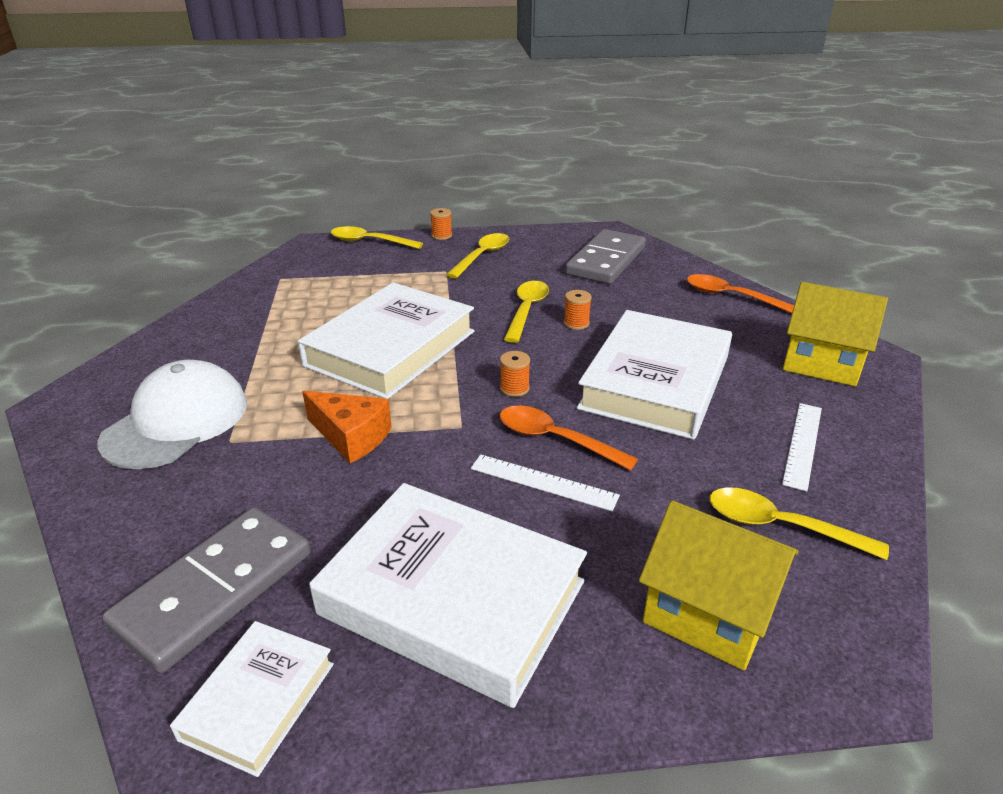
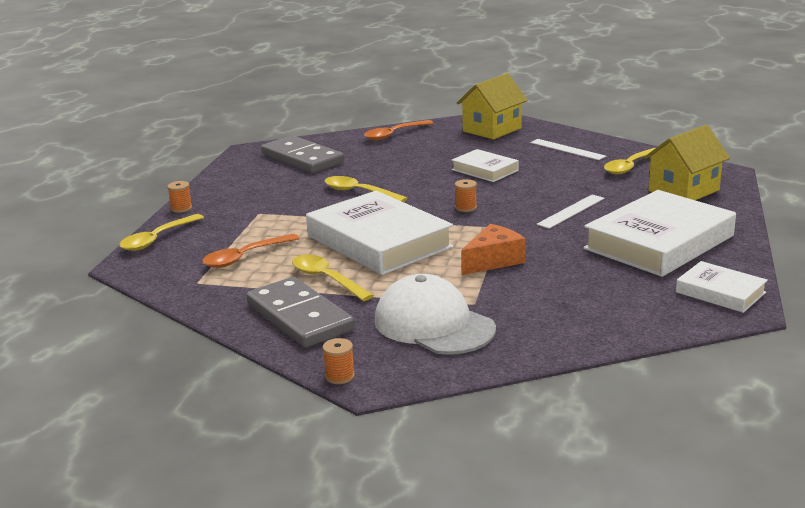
camera: 70 degrees left, 10 degrees down
(215, 590) = (635, 305): grey domino -> grey domino (300, 317)
(482, 256) = (245, 197): yellow spoon -> yellow spoon (326, 279)
(555, 439) = (530, 203): orange spoon -> orange spoon (245, 257)
(576, 323) = (392, 180): orange spool -> orange spool (339, 376)
(656, 382) = (485, 170): white book -> white book, size x0.51

